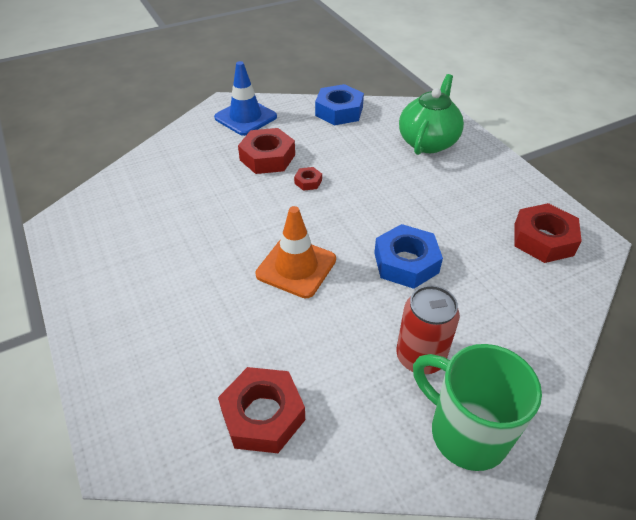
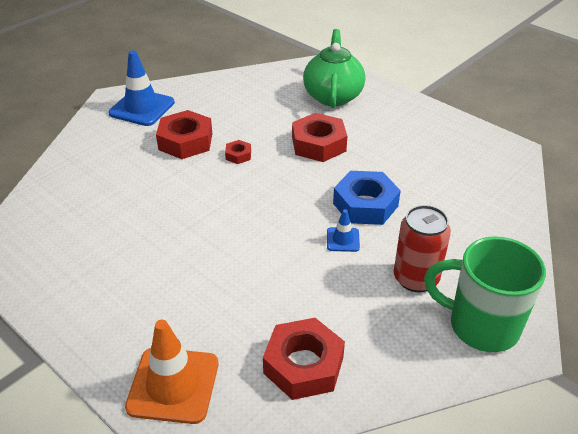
camera: 20 degrees left, 5 degrees down
(296, 267) = (267, 233): orange traffic cone -> orange traffic cone (173, 385)
(339, 111) = (234, 84): blue nut -> none
(365, 293) = (343, 239): none -> blue traffic cone
(543, 239) = (471, 158): red nut -> red nut (318, 144)

